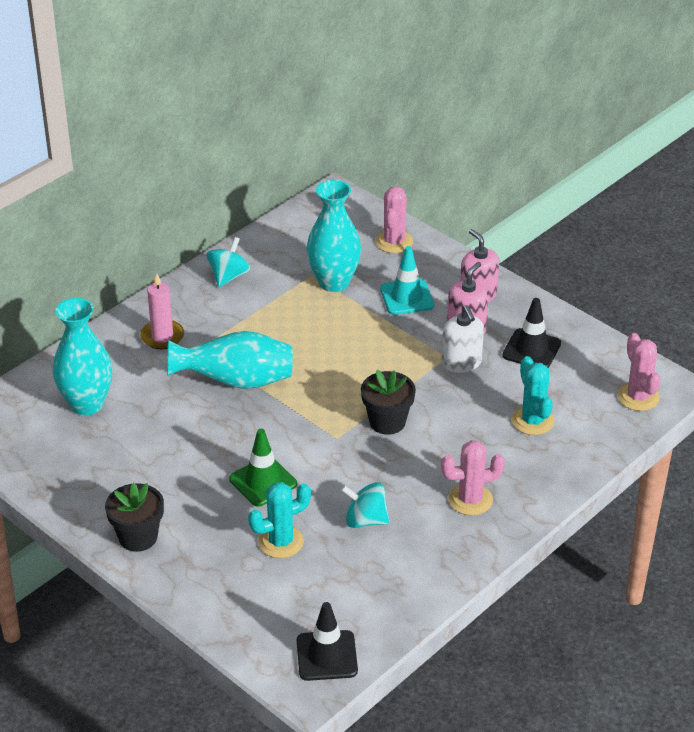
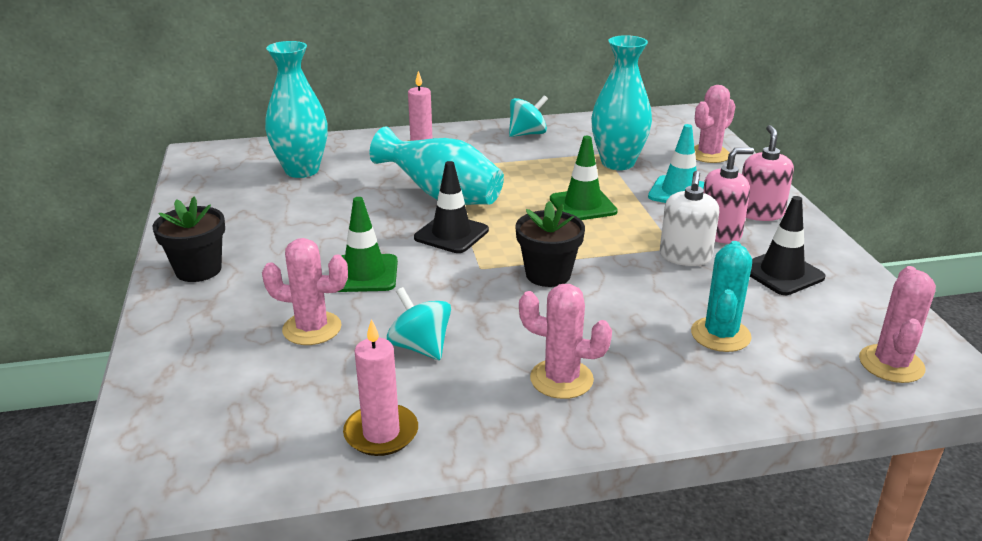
camera: 35 degrees right, 10 degrees down
(281, 542) = (312, 328): turquoise cactus -> pink cactus
(327, 656) = (203, 461): black traffic cone -> black traffic cone (451, 234)
(350, 343) = (583, 205): none -> green traffic cone
(406, 587) = (381, 433): none -> pink candle

